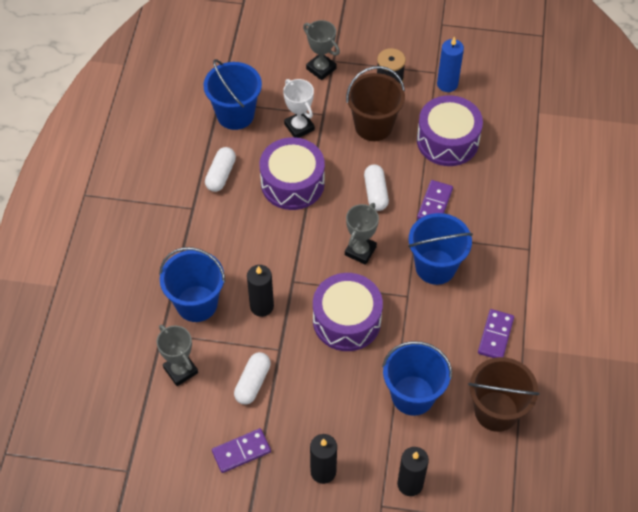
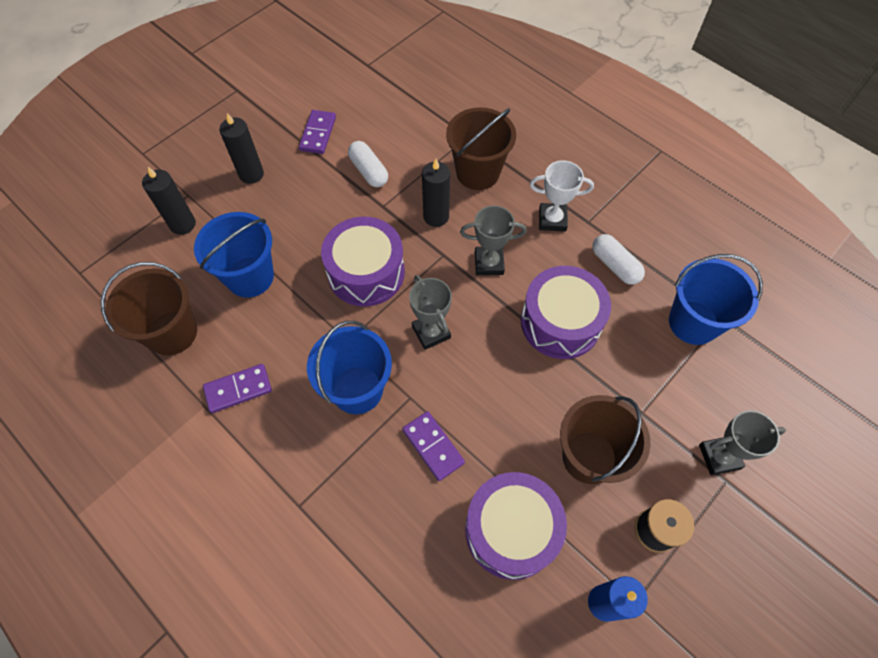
camera: 125 degrees right, 5 degrees up
(180, 370) = (422, 132): grey trophy -> grey trophy (489, 263)
(196, 303) = (478, 172): blue bucket -> brown bucket
(299, 127) = (636, 375): white trophy -> white trophy (552, 220)
(375, 193) = (491, 394): white capsule -> none
(495, 335) = (238, 389): purple domino -> purple domino turned 75 degrees counterclockwise

